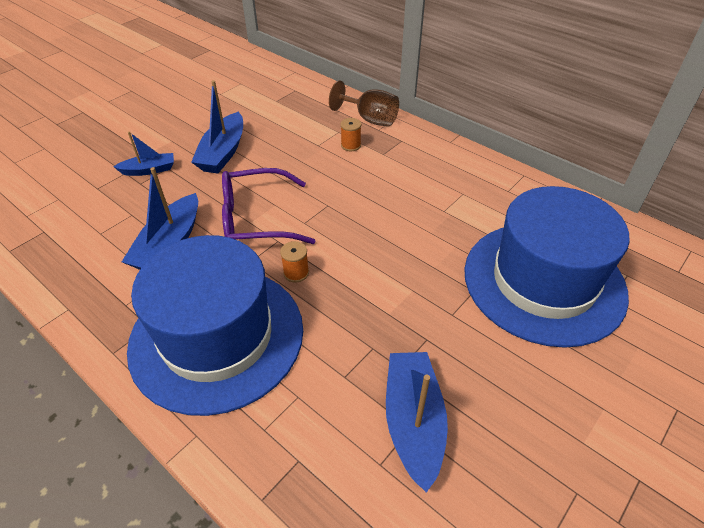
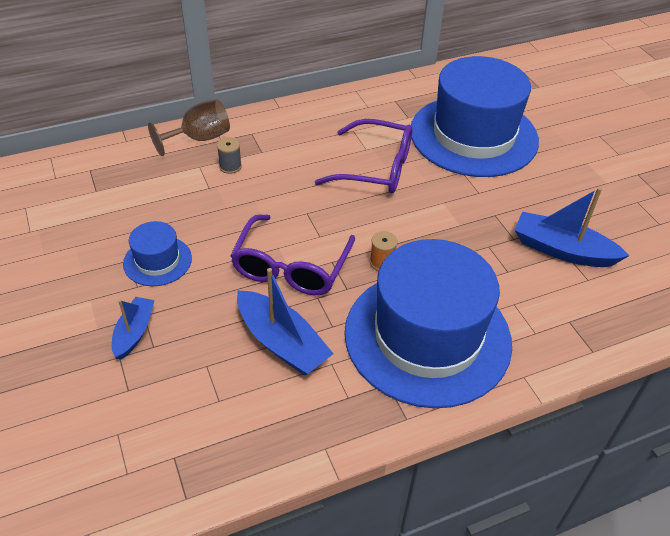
camera: 65 degrees left, 0 degrees up
(223, 152) = (157, 261): blue boat -> blue hat
(351, 145) = (230, 166): orange spool -> grey spool
(422, 226) = (376, 168): none -> purple glasses

